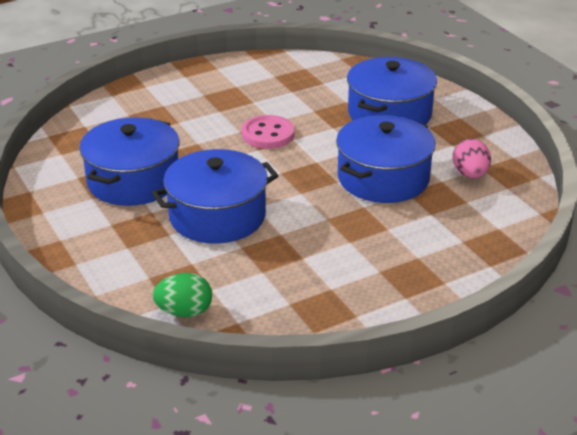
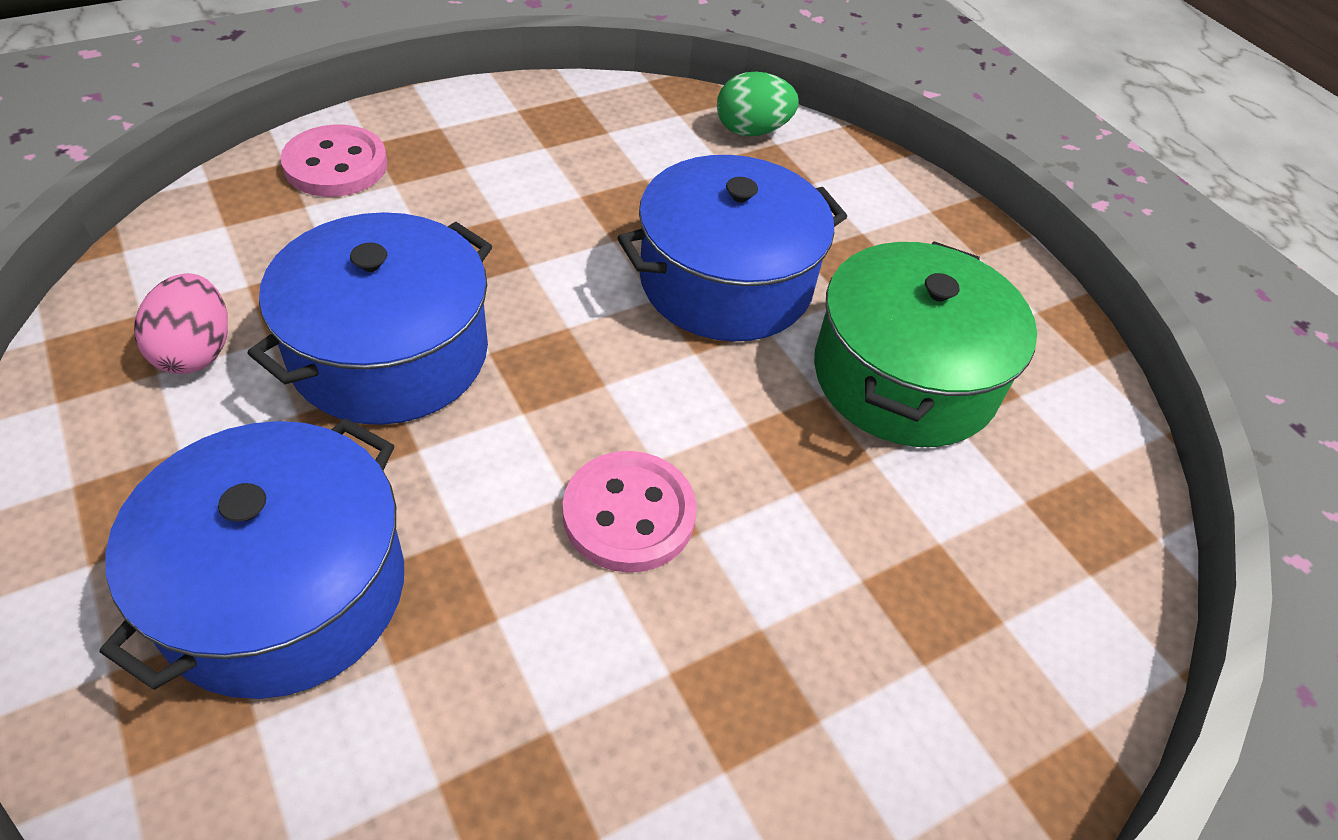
camera: 175 degrees right, 15 degrees up
(133, 181) = (904, 376): blue pot -> green pot
(458, 265) = (336, 165): none -> pink button

